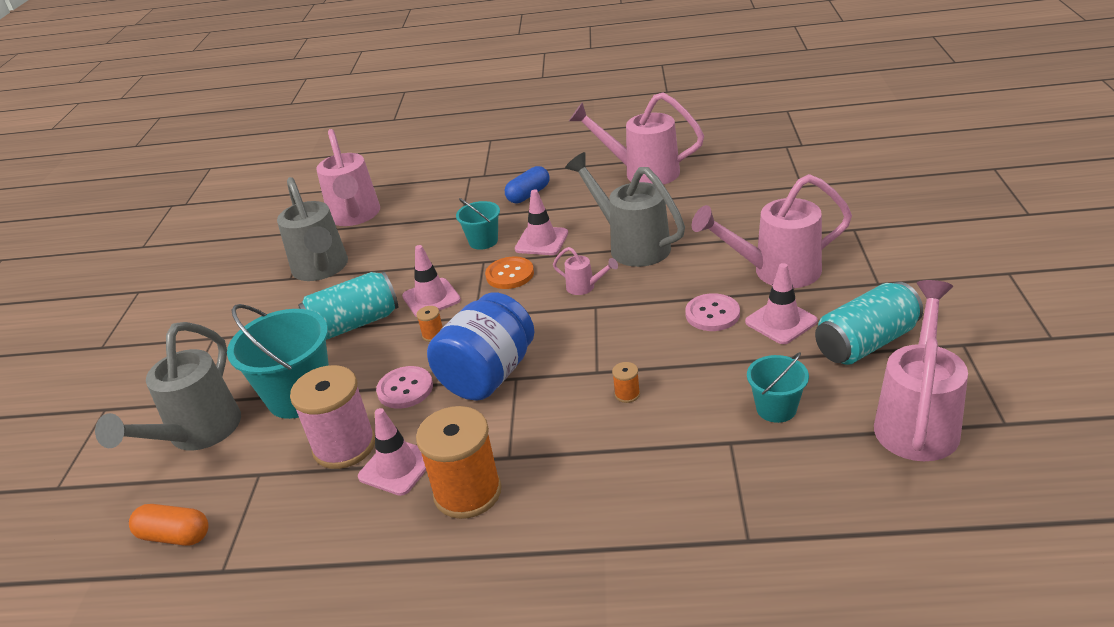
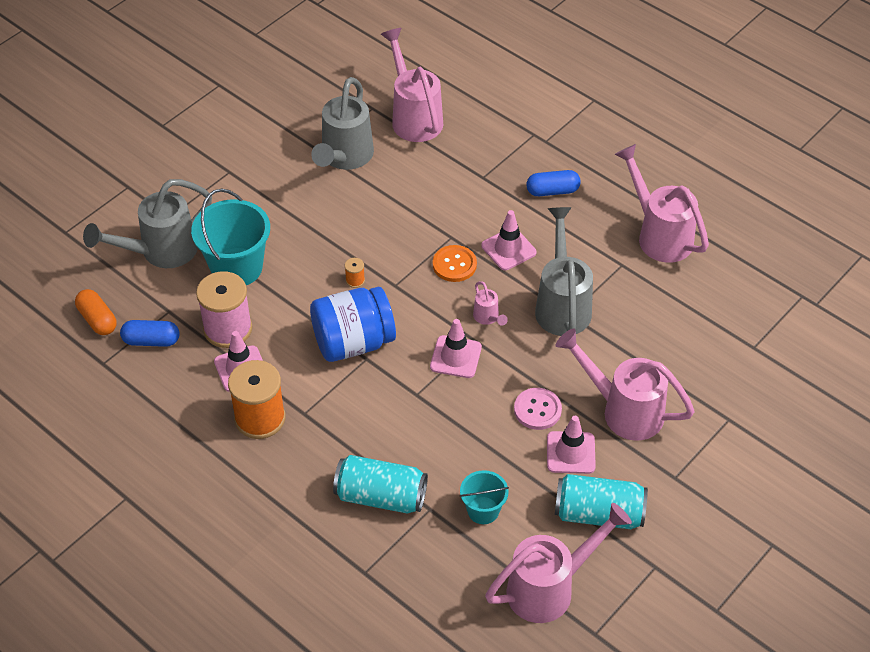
camera: 35 degrees right, 15 degrees up
(264, 511) = (151, 341): none -> blue capsule
(354, 324) = (319, 230): turquoise can -> turquoise can (381, 496)
(355, 217) = (414, 116): pink watering can -> pink watering can turned 135 degrees clockwise
(405, 389) = (298, 313): pink button -> none
(431, 298) = (385, 245): pink traffic cone -> pink traffic cone (455, 357)
(483, 241) = (471, 216): turquoise bucket -> none
(627, 394) = (414, 426): orange spool -> none

